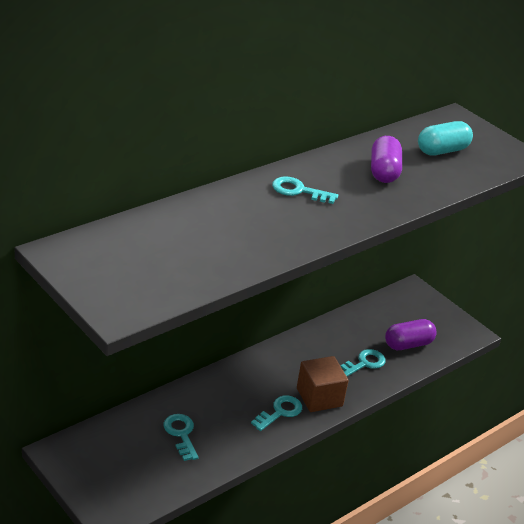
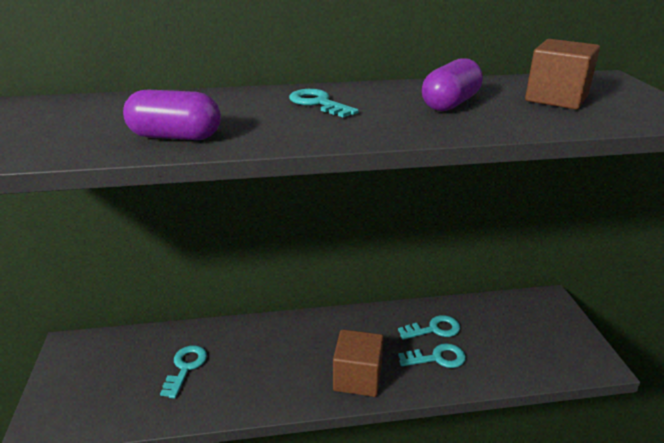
camera: 35 degrees right, 5 degrees down
(280, 412) = (301, 379): turquoise key -> turquoise key (434, 329)
(408, 344) = (506, 353): purple capsule -> purple capsule (175, 137)
(442, 150) = (556, 98): turquoise capsule -> brown cube

